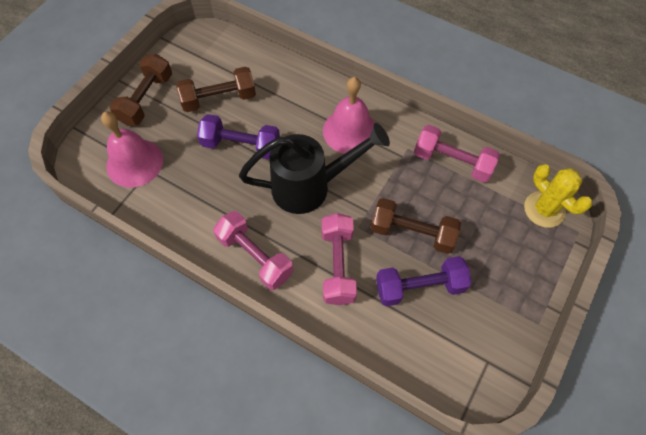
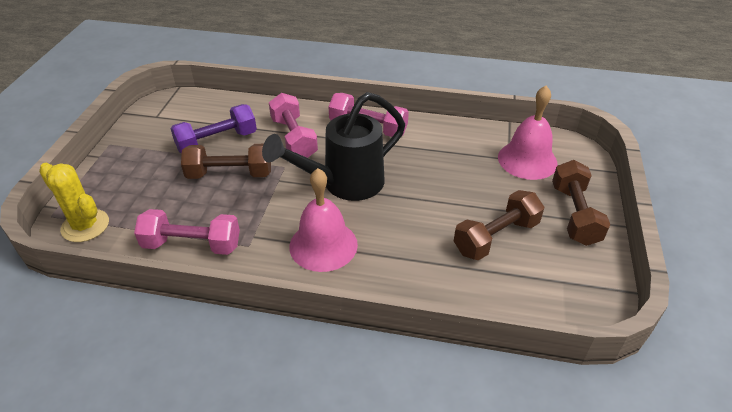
camera: 160 degrees right, 20 degrees down
(241, 145) = (436, 199): purple dumbbell -> none

